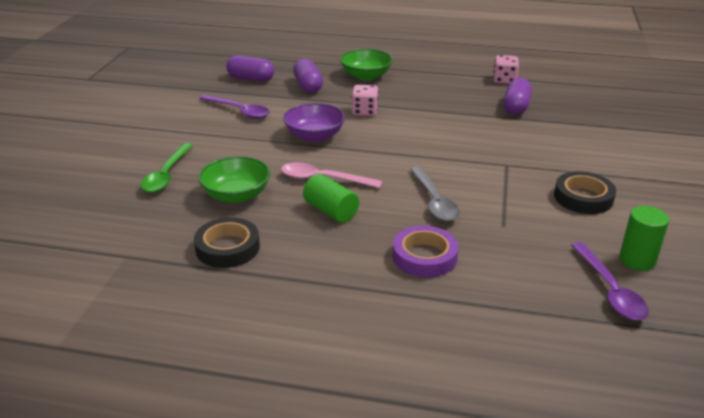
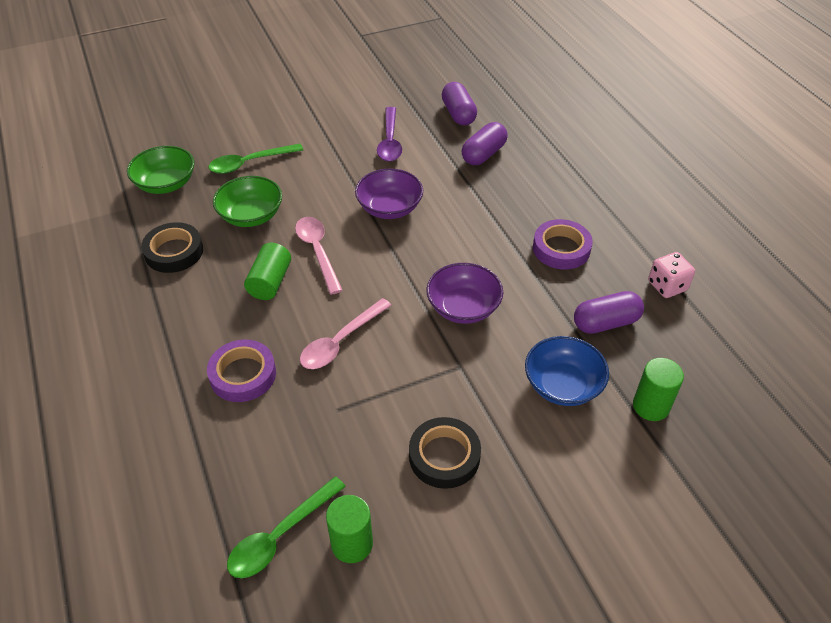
camera: 55 degrees right, 15 degrees up
(364, 112) = (470, 216): pink dice -> none
(366, 76) = (550, 179): green bowl -> green bowl (166, 184)
(434, 201) = (340, 341): grey spoon -> pink spoon
(435, 96) = (561, 248): none -> purple tape
(452, 144) = (463, 307): none -> purple bowl
(555, 138) = (562, 385): none -> blue bowl
(595, 119) = (651, 406): none -> green cylinder
(610, 290) = (280, 535): purple spoon -> green spoon

